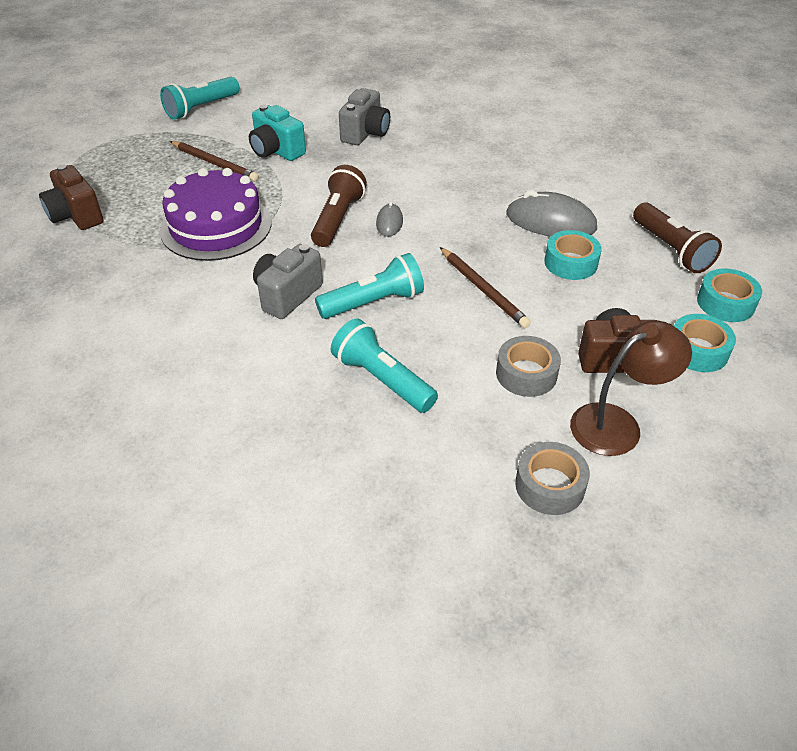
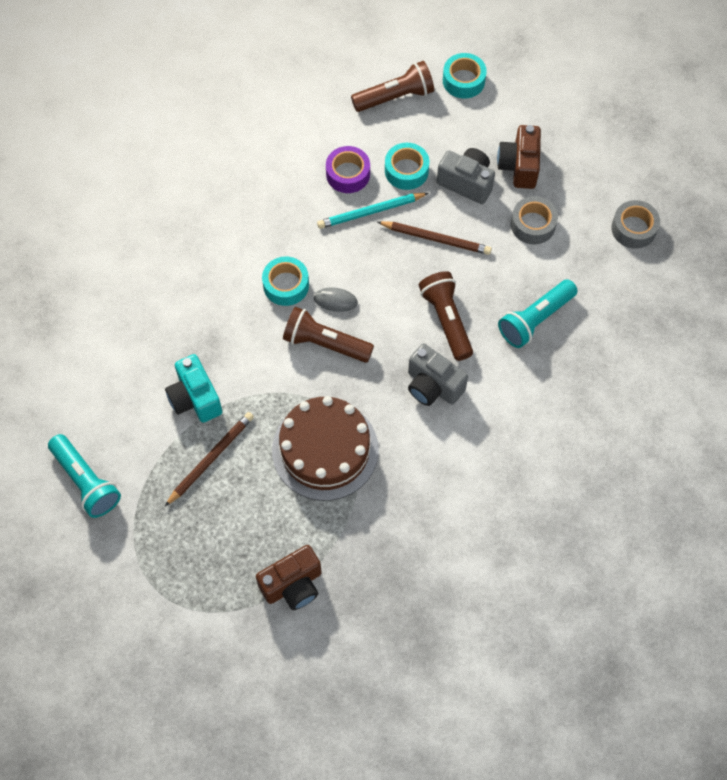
camera: 85 degrees left, 20 degrees up
(216, 226) = (325, 450): purple cake -> brown cake
(276, 151) = (195, 398): turquoise camera -> turquoise camera turned 105 degrees clockwise
(365, 133) = (172, 312): grey camera -> grey camera (466, 183)
(374, 302) = (446, 320): turquoise flashlight -> brown flashlight
(483, 289) = (435, 239): brown pencil -> brown pencil turned 45 degrees clockwise
(506, 240) = (371, 212): none -> turquoise pencil
(550, 222) = (348, 174): grey mouse -> purple tape
(617, 424) = (582, 179): brown lamp -> none
(697, 350) = (514, 113): turquoise tape -> turquoise tape (286, 285)

